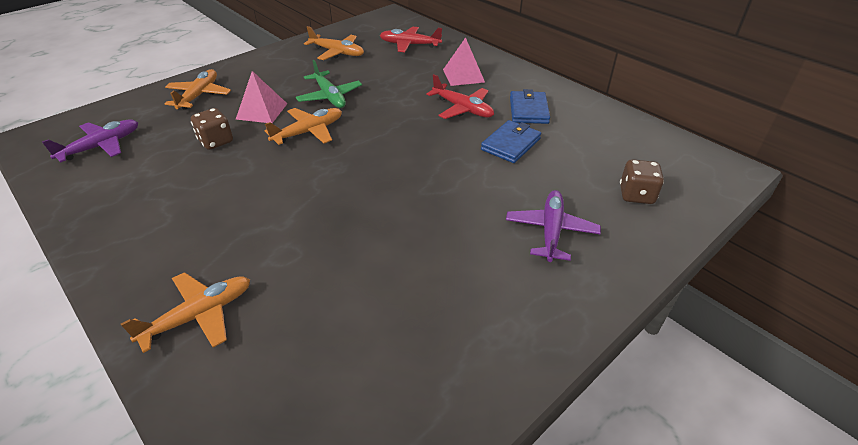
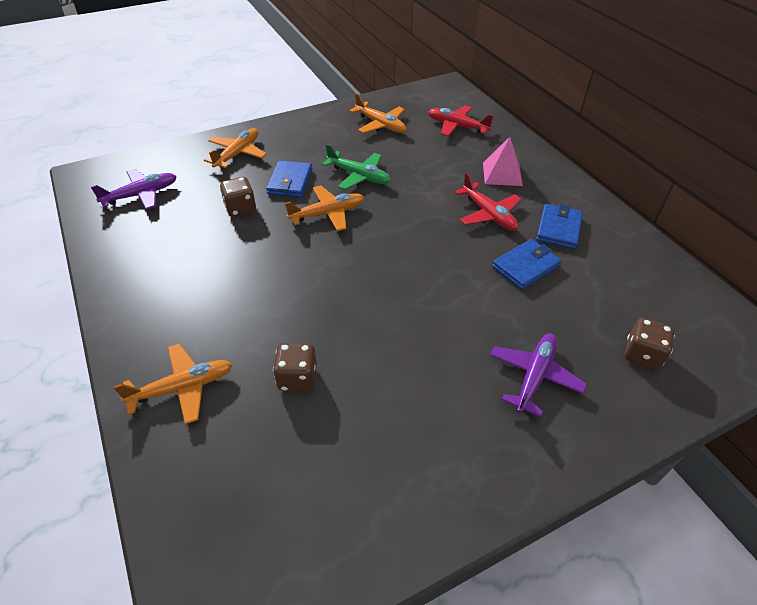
camera: 15 degrees right, 5 degrees up
(261, 111) = (290, 182): pink pyramid -> blue wallet
(322, 280) = (297, 378): none -> brown dice
(329, 96) = (359, 176): green plane -> green plane turned 45 degrees counterclockwise

